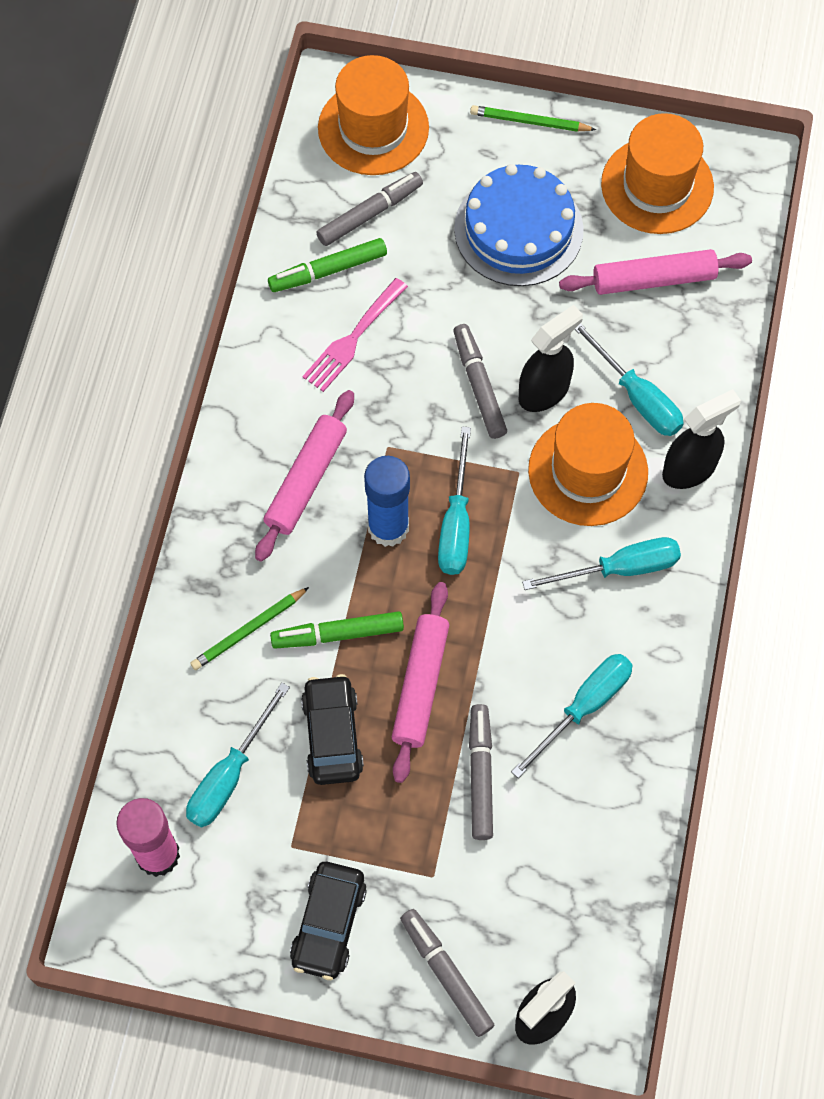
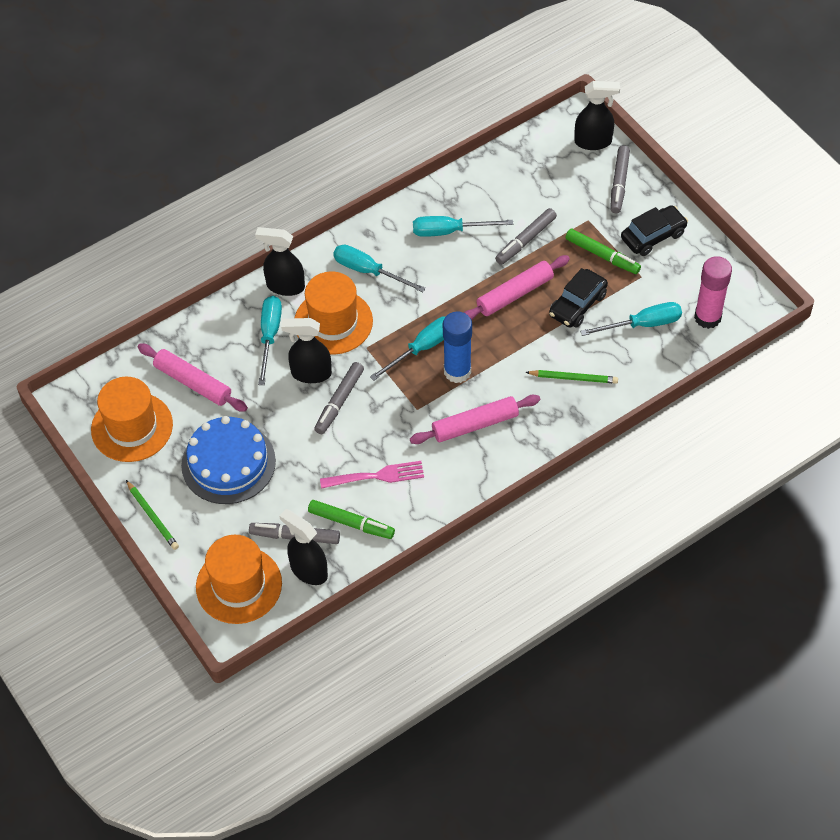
camera: 135 degrees left, 10 degrees down
(321, 193) = (308, 570): none -> black spray bottle
(337, 634) = (531, 344): green marker -> green marker (602, 255)

